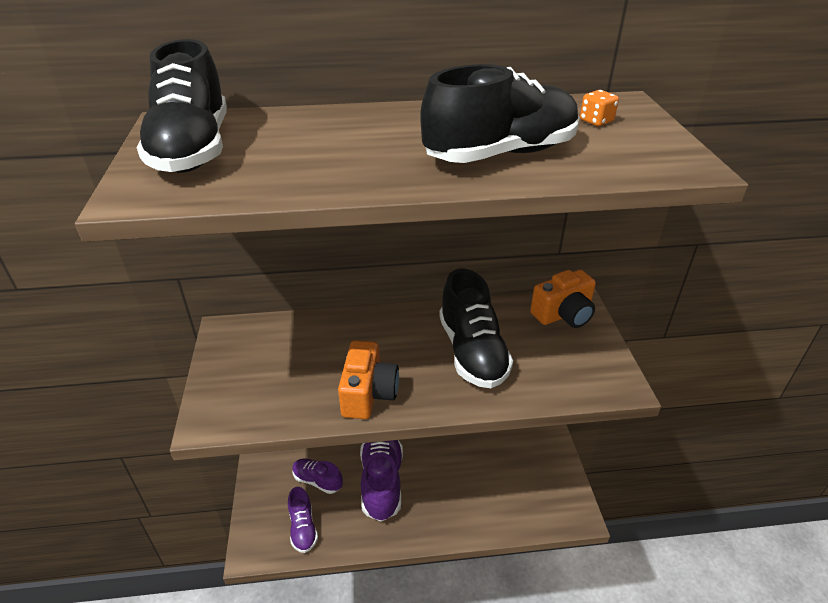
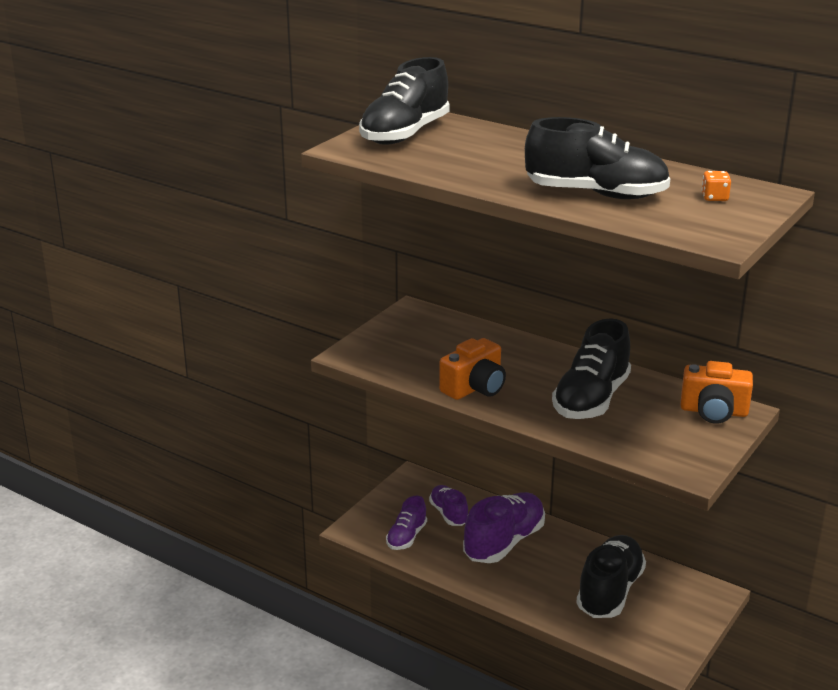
camera: 40 degrees right, 10 degrees down
(489, 478) = (610, 591): none -> black shoe

